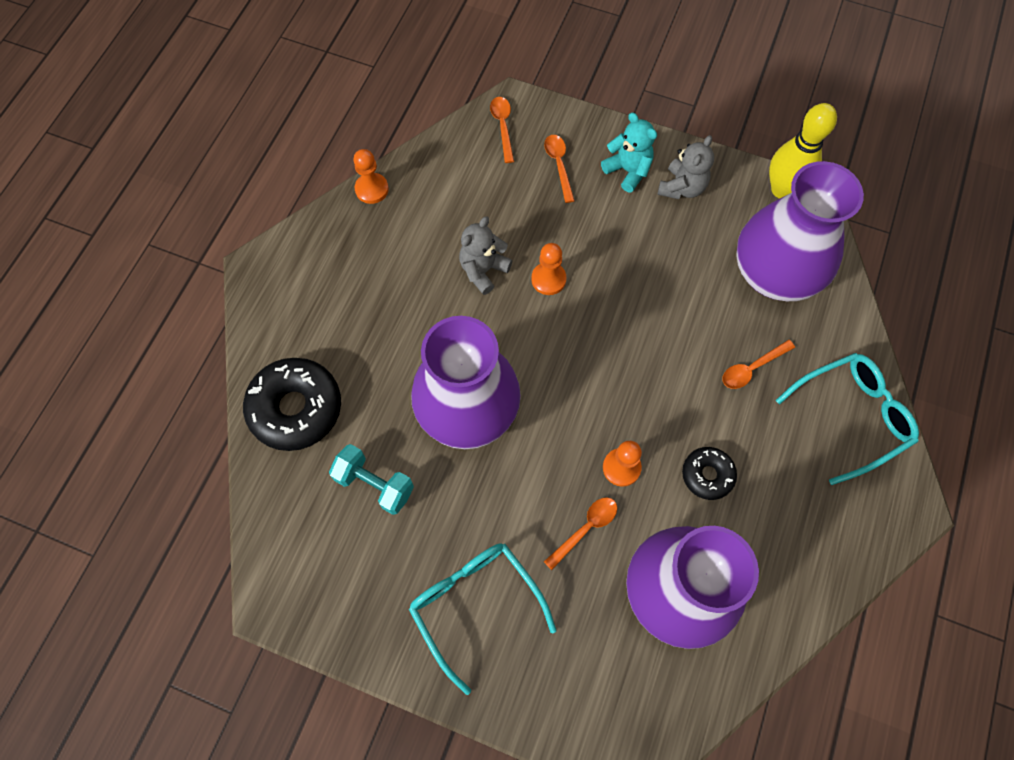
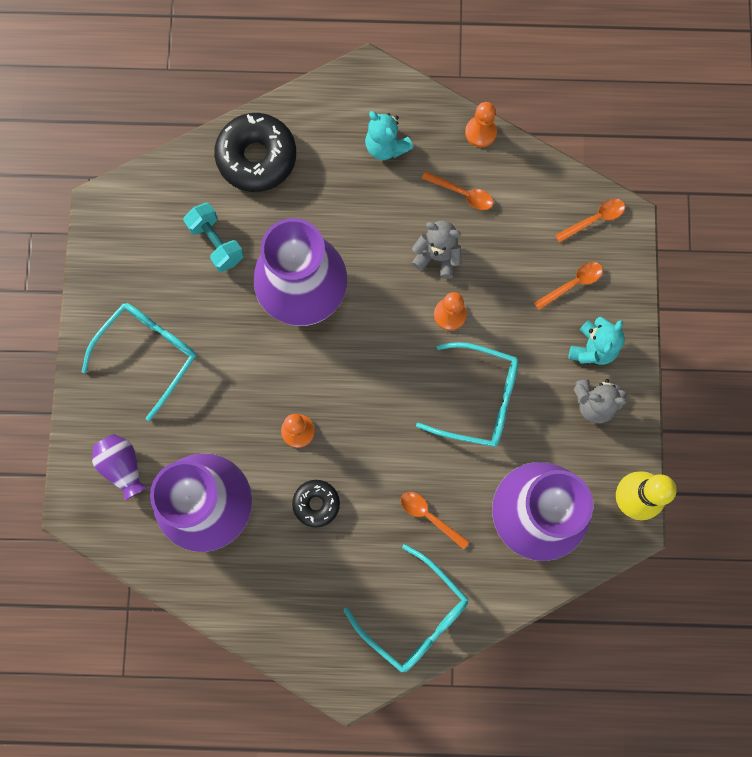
camera: 70 degrees right, 10 degrees up
(345, 278) = (386, 147): none -> turquoise teddy bear
(375, 484) = (216, 243): turquoise dumbbell -> turquoise dumbbell turned 45 degrees counterclockwise
(585, 529) = (236, 418): orange spoon -> orange spoon (462, 193)
(600, 680) = (123, 466): none -> purple vase
(644, 283) = (478, 399): none -> turquoise glasses

